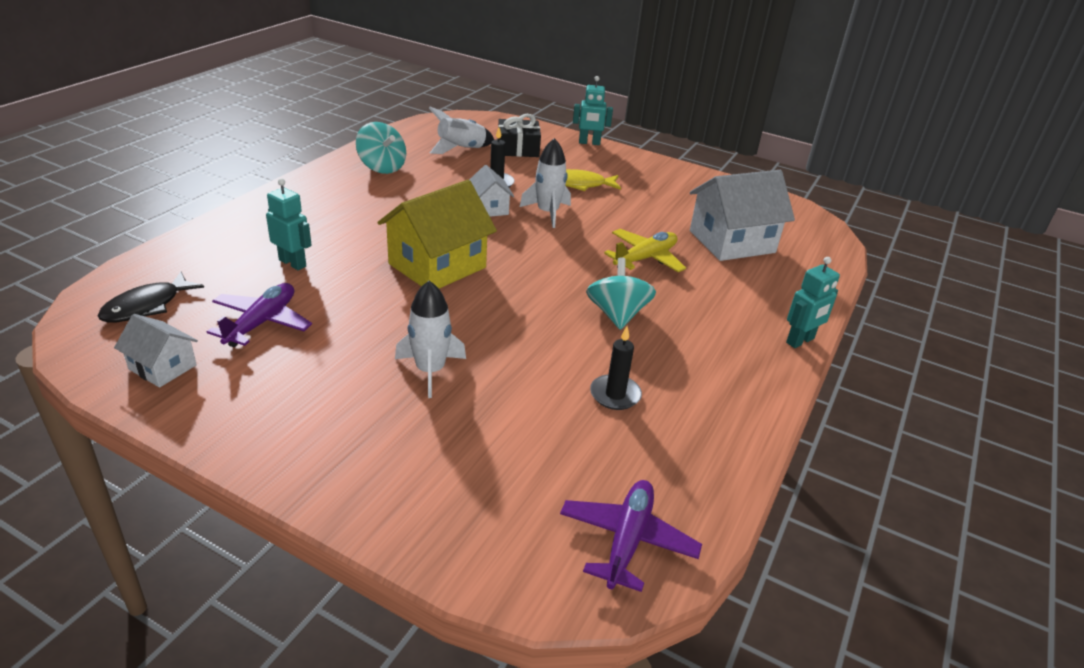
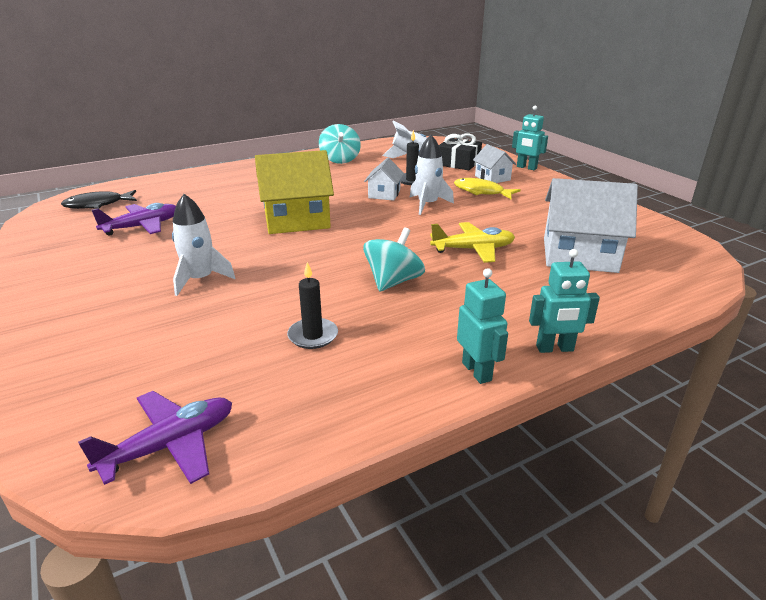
camera: 35 degrees right, 5 degrees down
(162, 367) = (58, 236): white house -> white house (492, 178)
(293, 263) = (207, 200): turquoise robot -> turquoise robot (477, 371)

